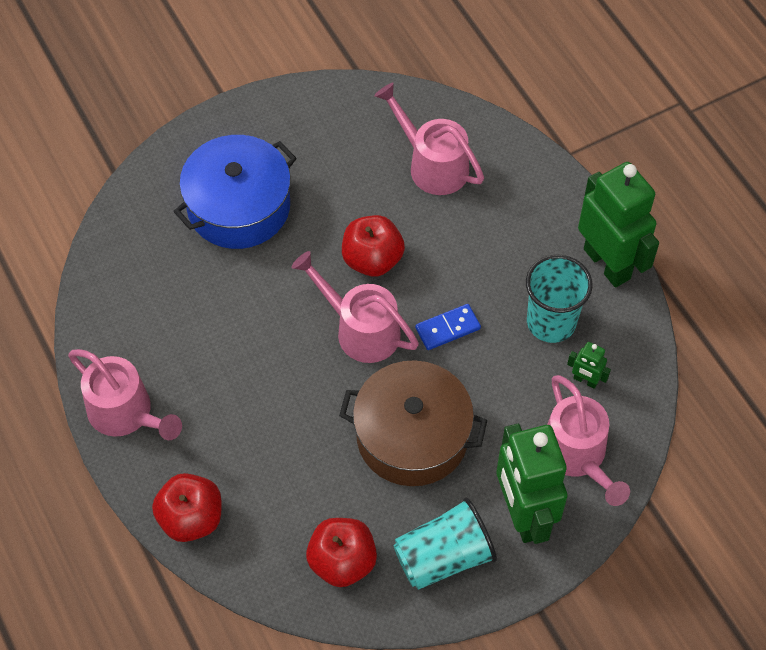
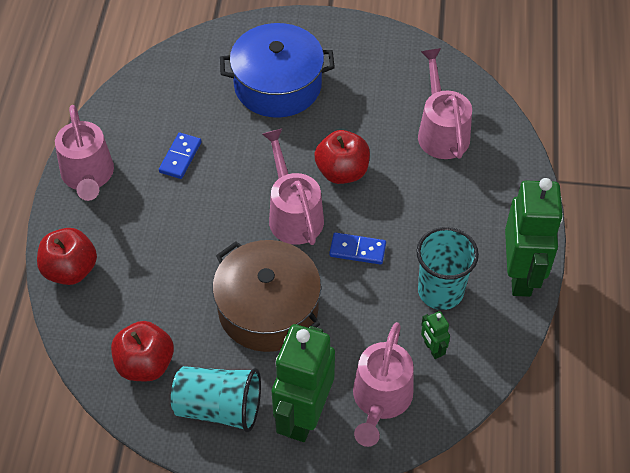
camera: 35 degrees right, 5 degrees down
(203, 338) = (180, 157): none -> blue domino

